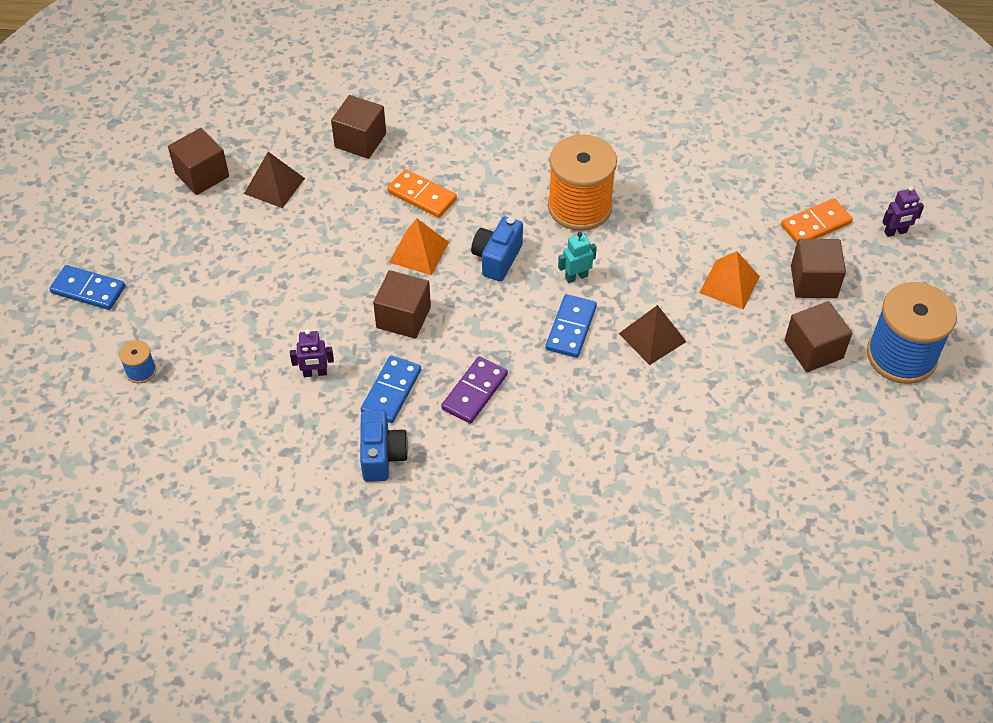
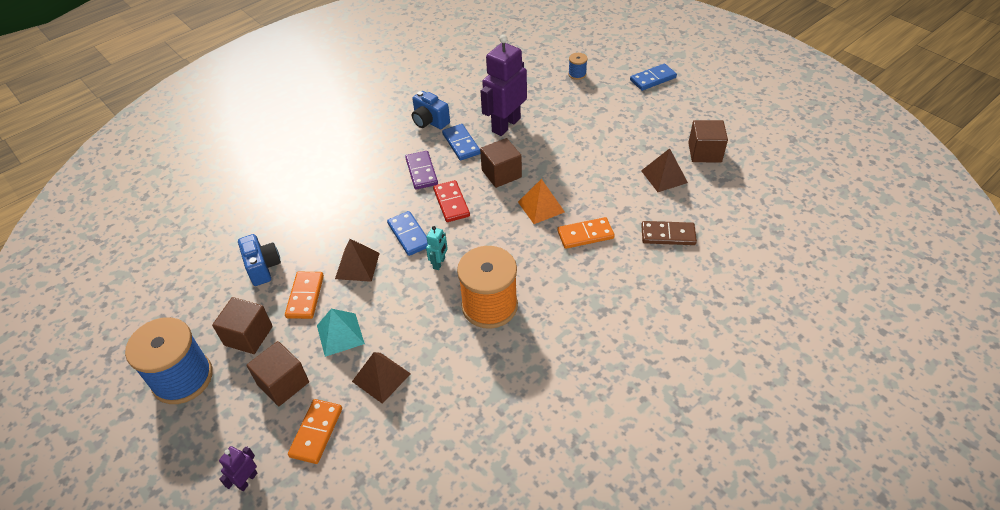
camera: 135 degrees right, 5 degrees down
(315, 373) = (506, 125): purple robot -> purple robot, size x2.25
(360, 140) = (668, 235): brown cube -> brown domino
(491, 328) = (451, 203): none -> red domino
(497, 259) = (495, 237): blue camera -> blue camera (263, 267)
(728, 223) = (381, 377): none -> brown pyramid
(729, 284) = (340, 334): orange pyramid -> turquoise pyramid
(729, 346) = (305, 296): none -> orange domino

